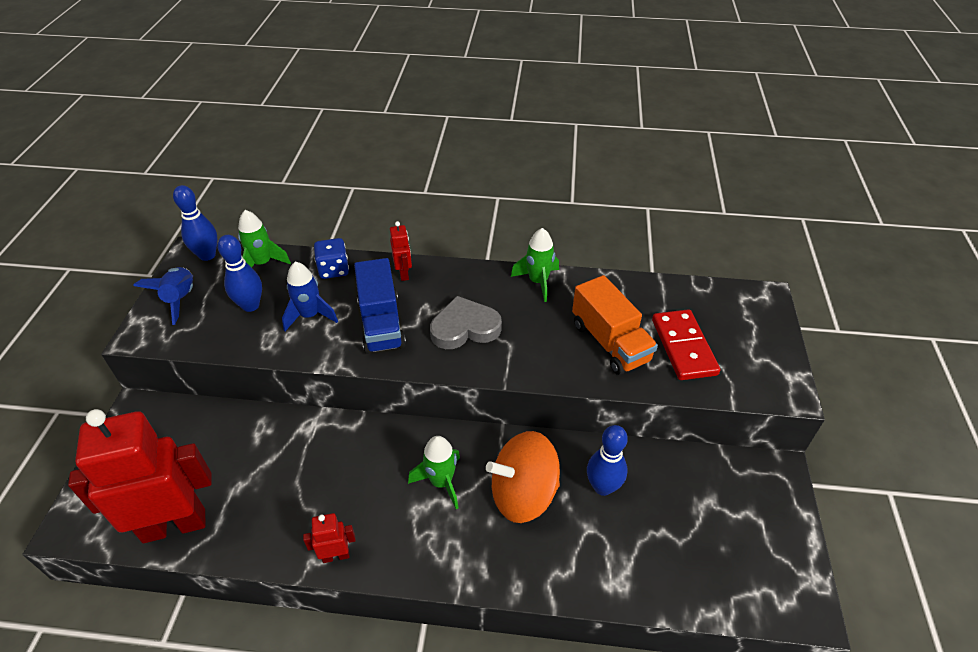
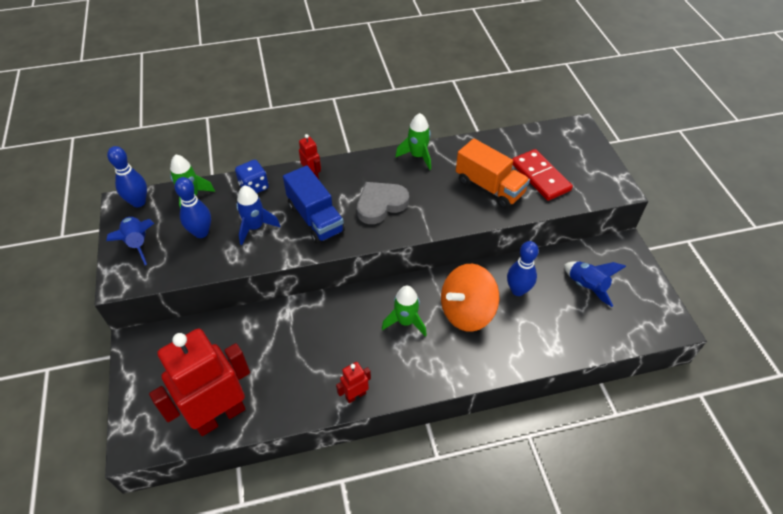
camera: 20 degrees left, 5 degrees up
(700, 511) = (586, 286): none -> blue rocket

